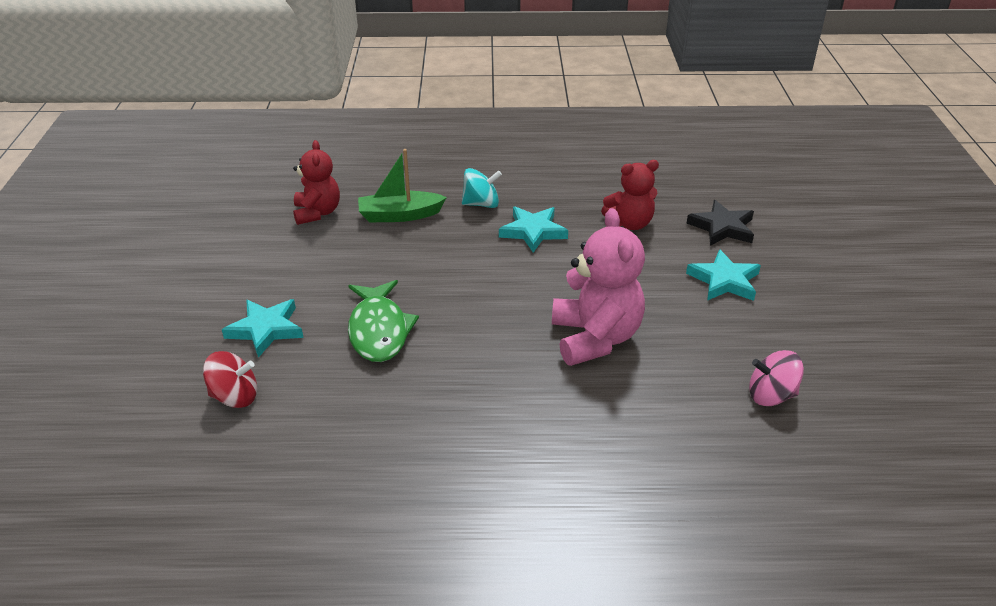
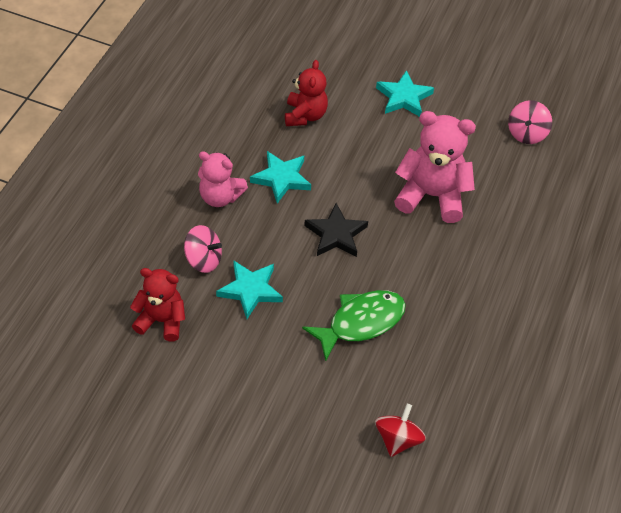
camera: 70 degrees left, 15 degrees up
(266, 329) = (322, 400): turquoise star -> turquoise star (250, 290)
(379, 330) = (361, 322): green fish -> green fish turned 45 degrees counterclockwise
(400, 215) = (203, 260): green boat -> pink spinning top
(481, 204) = (220, 197): turquoise spinning top -> pink teddy bear
(722, 227) = (340, 66): black star -> black star (336, 234)

